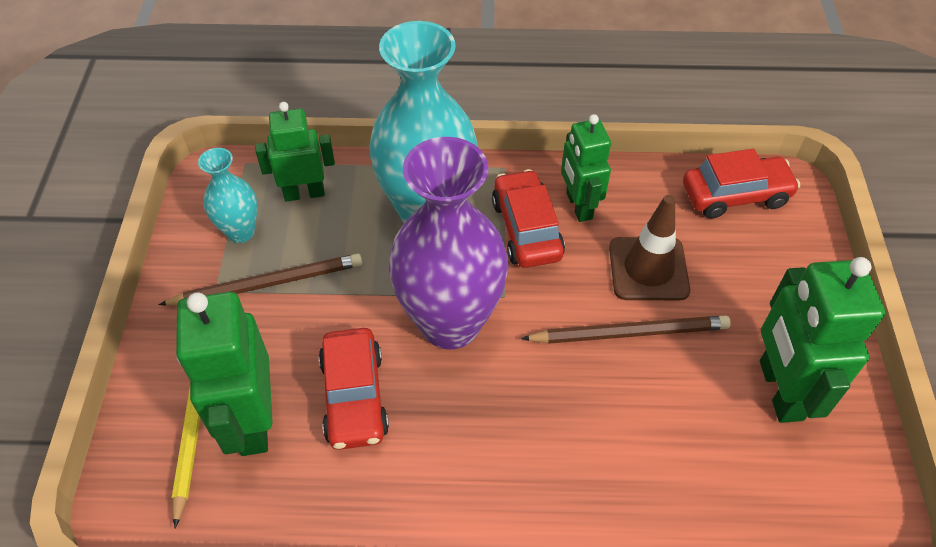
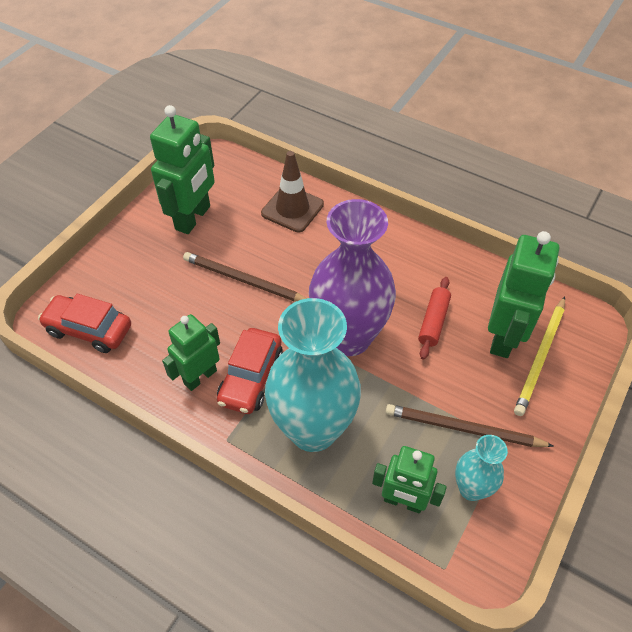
camera: 150 degrees left, 0 degrees up
(354, 397) = (433, 322): red car -> red rolling pin
(578, 206) = (200, 377): green robot -> green robot turned 150 degrees counterclockwise
(648, 269) = (196, 310): brown traffic cone -> brown traffic cone (292, 209)

